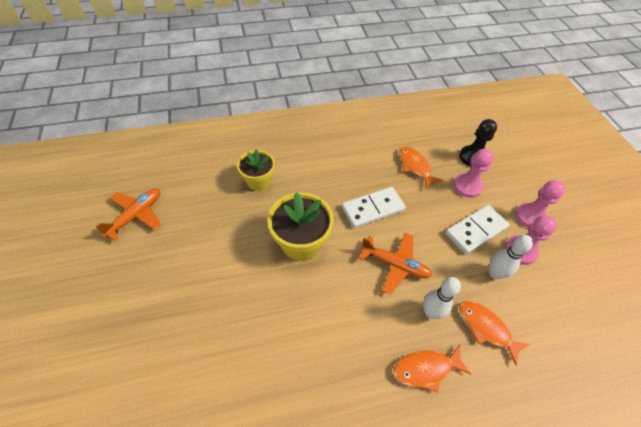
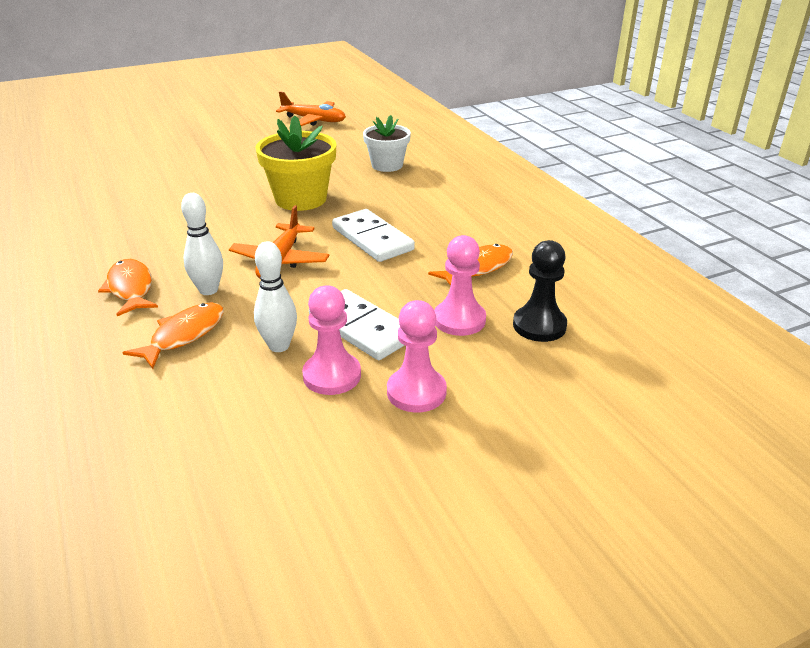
camera: 80 degrees right, 20 degrees down
(258, 181) = (387, 165): yellow flower pot -> white flower pot

